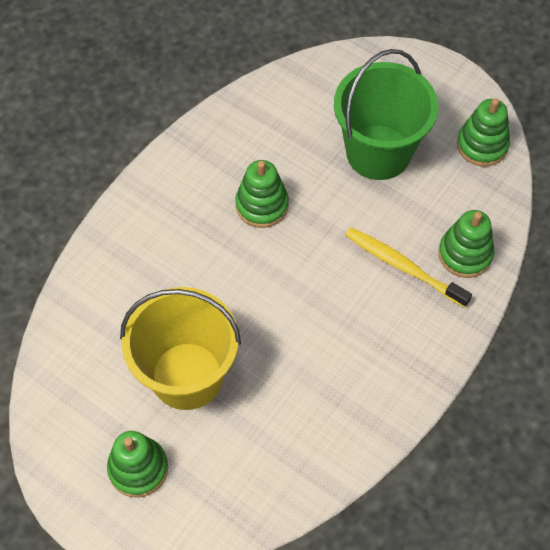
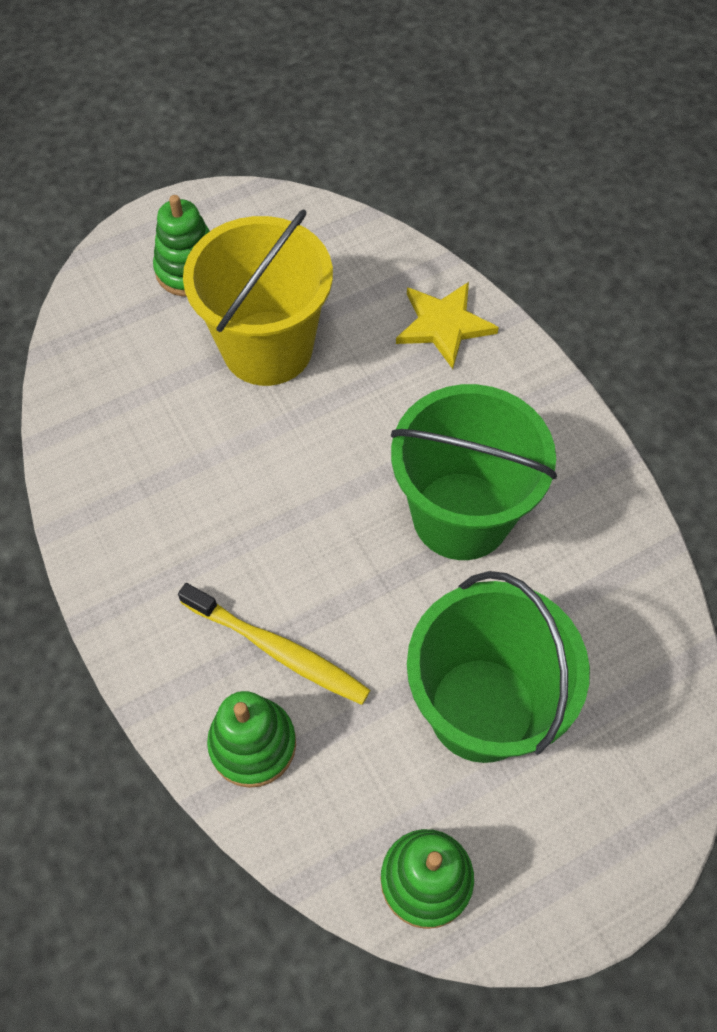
camera: 115 degrees right, 0 degrees up
(114, 270) = (444, 325): none -> yellow star
(262, 205) = (461, 515): green stacking toy -> green bucket
(403, 267) = (277, 649): yellow toothbrush -> yellow toothbrush turned 60 degrees clockwise

